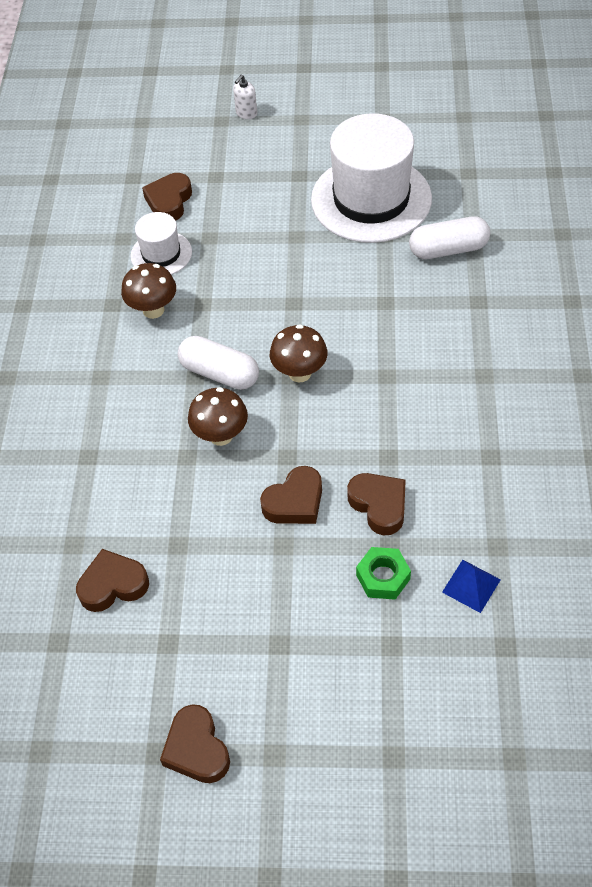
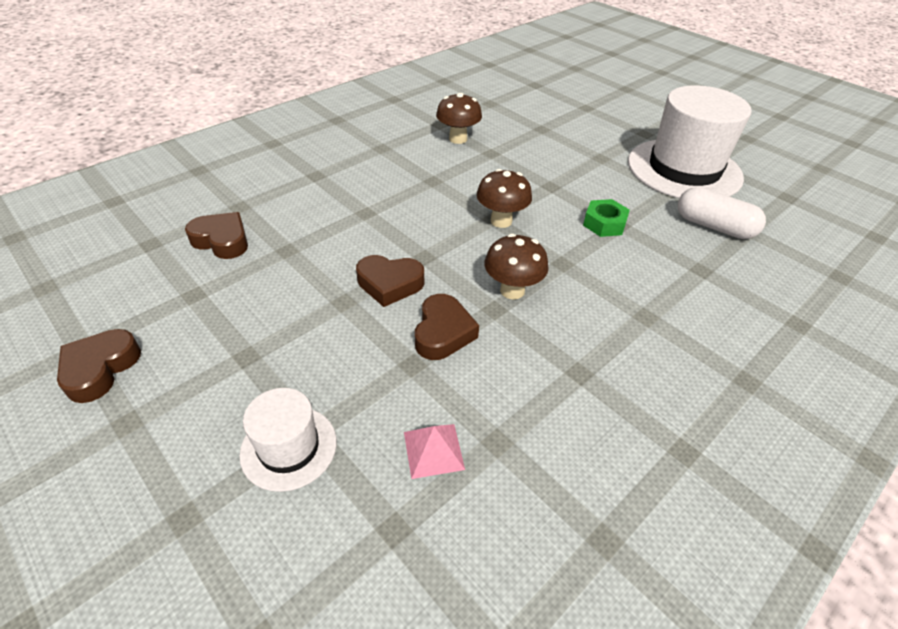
camera: 40 degrees right, 10 degrees down
(161, 254) = (501, 120): white hat -> white hat (289, 447)
(169, 201) = (541, 103): brown heart -> none
(219, 373) = (450, 188): white capsule -> none
(221, 435) = (401, 217): brown mushroom -> brown mushroom (512, 290)
(246, 113) = (648, 93): white soap dispenser -> none
(383, 577) = (376, 380): green nut -> green nut (604, 224)
(471, 585) = (433, 450): blue pyramid -> pink pyramid

